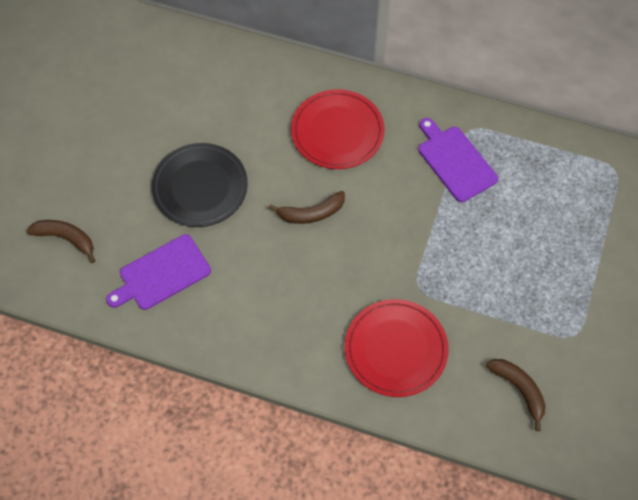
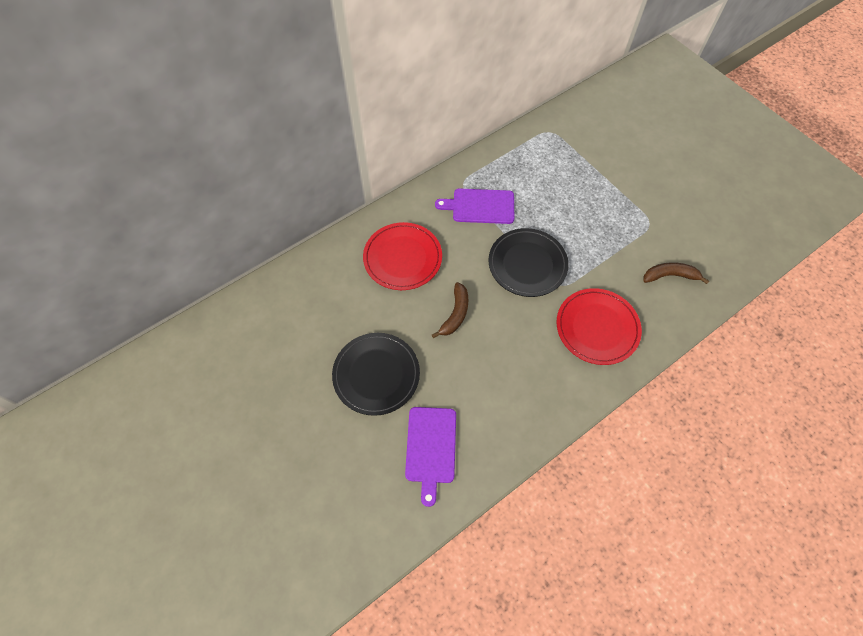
camera: 55 degrees left, 0 degrees up
(66, 239) = (344, 505): brown banana -> none
(420, 244) = (527, 264): none -> black plate

